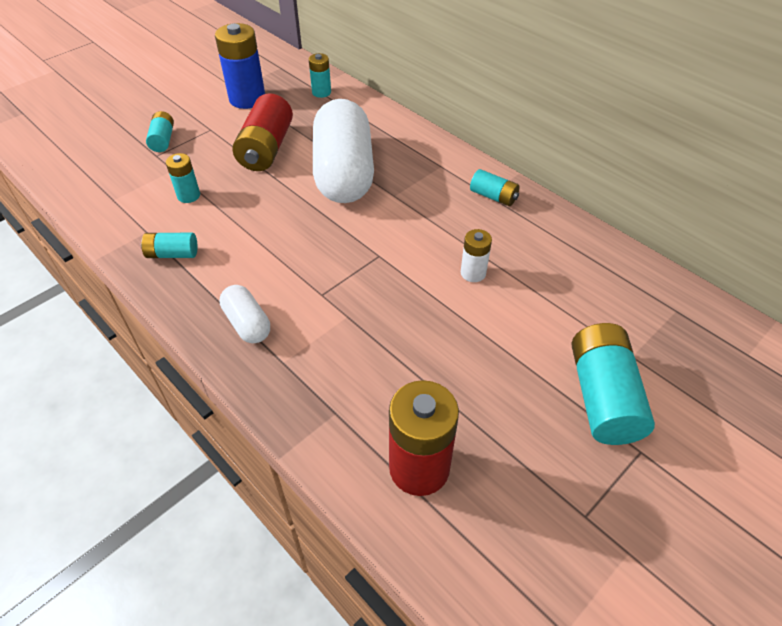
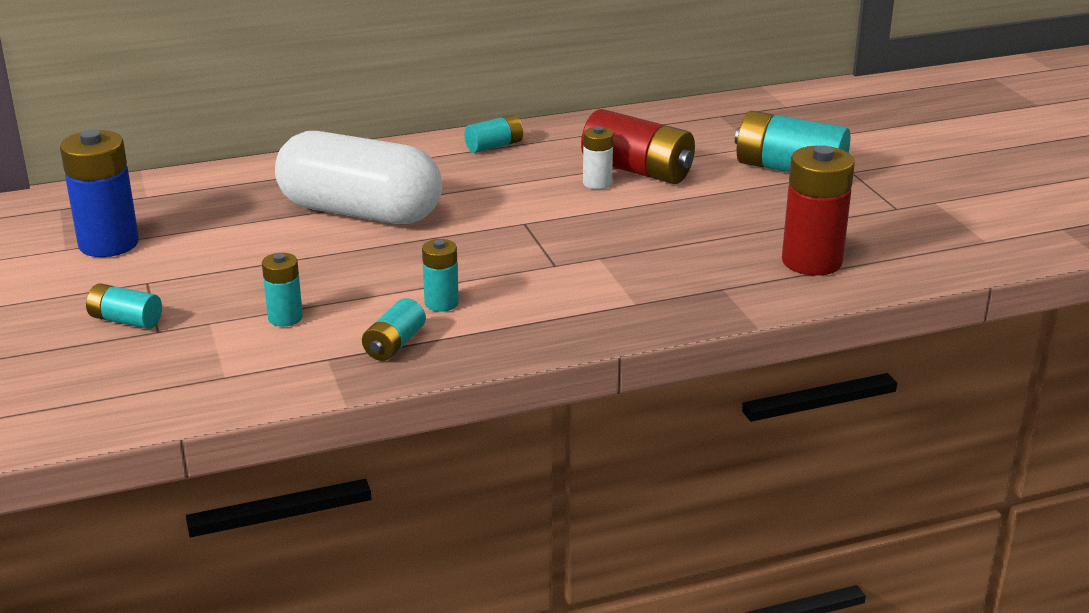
camera: 65 degrees left, 20 degrees down
(247, 323) = (562, 313): white capsule -> none
(266, 149) = (248, 250): red battery -> red battery (638, 170)
(321, 92) = (167, 193): turquoise battery -> turquoise battery (441, 303)

